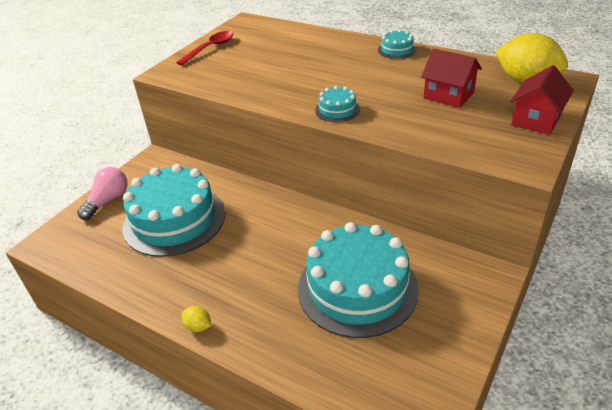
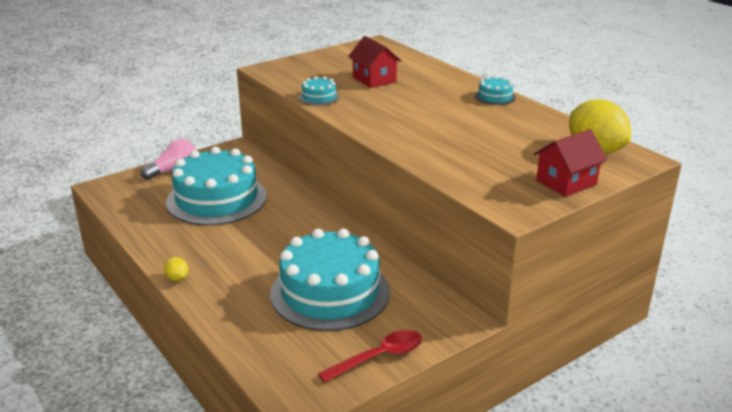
camera: 20 degrees right, 10 degrees down
(210, 48) = (323, 59): red spoon -> red spoon (379, 357)
(337, 110) = (387, 131): turquoise cake -> turquoise cake (319, 97)
(448, 95) = (503, 144): red house -> red house (374, 79)

